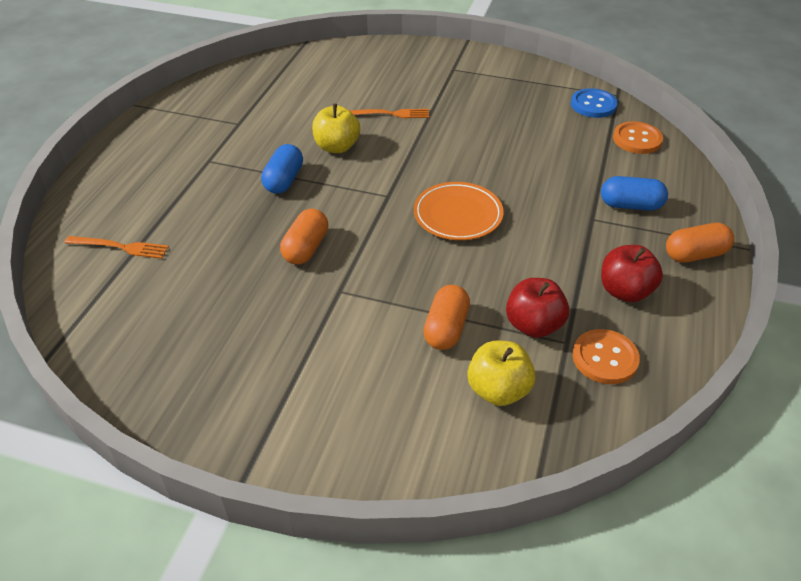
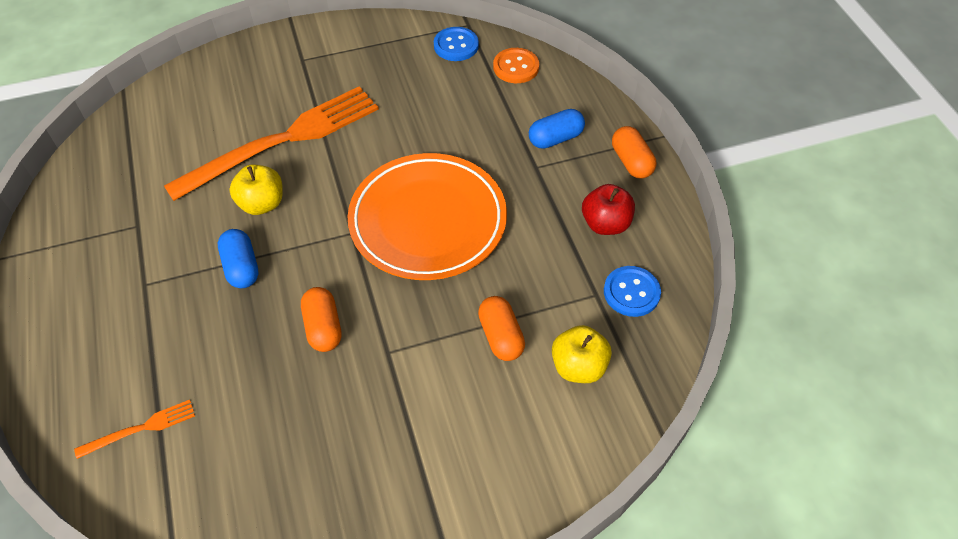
camera: 35 degrees left, 10 degrees up
(390, 114) = (282, 141): orange fork -> orange fork, size x2.44
(458, 215) = (428, 221): orange plate -> orange plate, size x1.79
(533, 325) = (562, 293): red apple -> none
(605, 358) = (631, 292): orange button -> blue button
(695, 254) = (631, 162): orange capsule -> orange capsule turned 60 degrees counterclockwise

